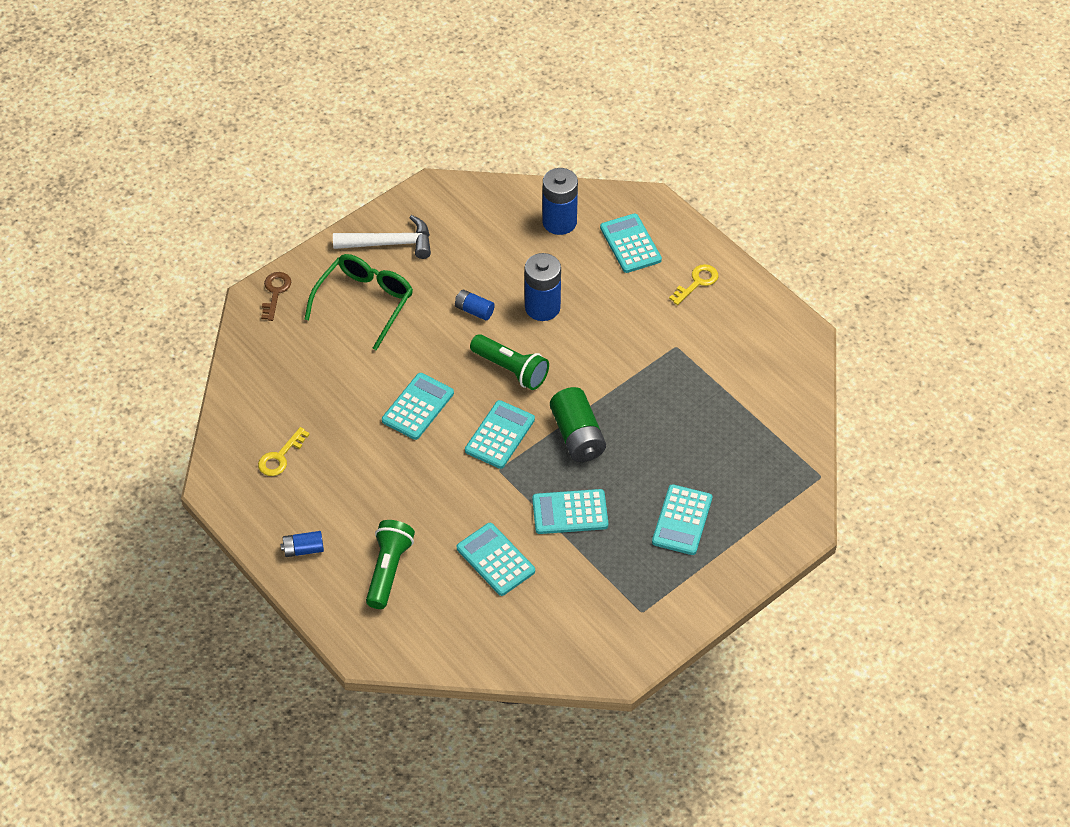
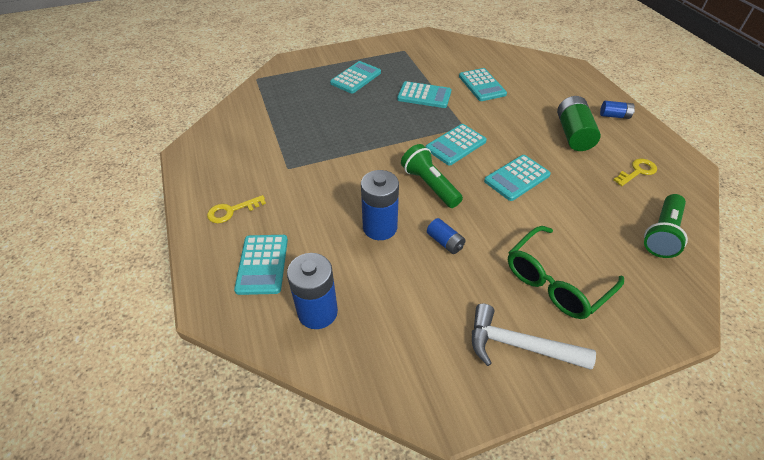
camera: 160 degrees left, 5 degrees down
(275, 292) = (659, 322): brown key -> none
(388, 570) = (554, 95): green flashlight -> green flashlight (662, 234)
(577, 435) = (398, 132): green battery -> green battery (573, 134)

